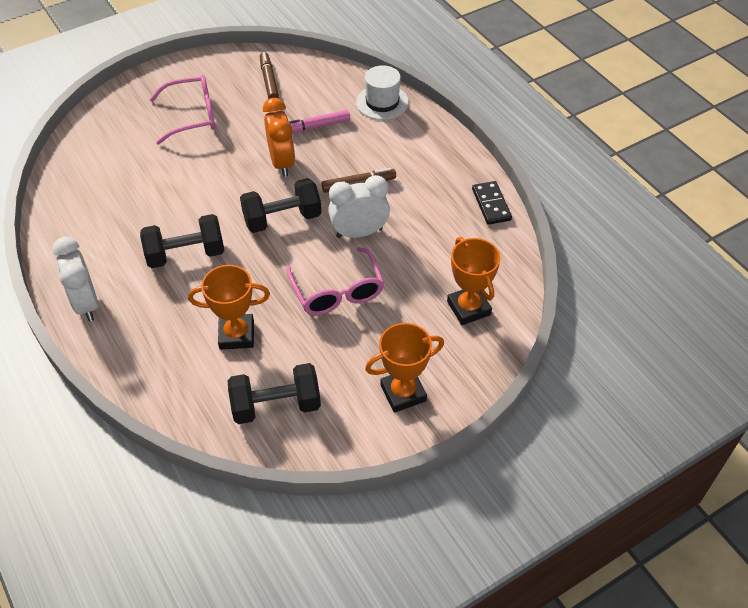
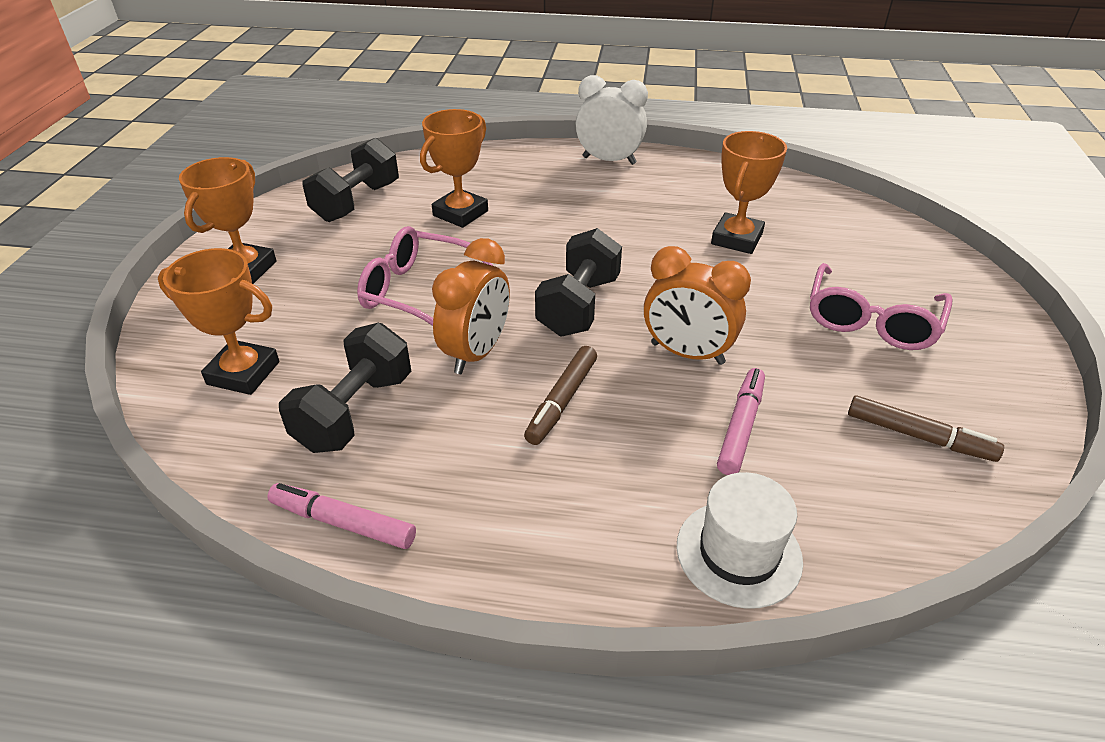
camera: 130 degrees right, 10 degrees down
(150, 191) = (736, 239): none -> orange trophy
(186, 254) = (605, 225): black dumbbell -> black dumbbell (355, 412)
(359, 233) = (477, 353): white clock -> orange clock
(491, 204) = (343, 523): black domino -> pink marker

